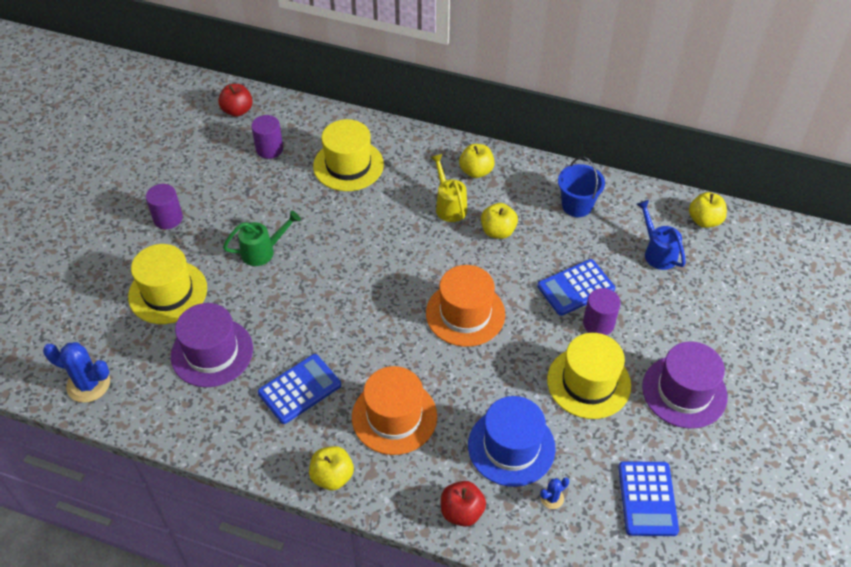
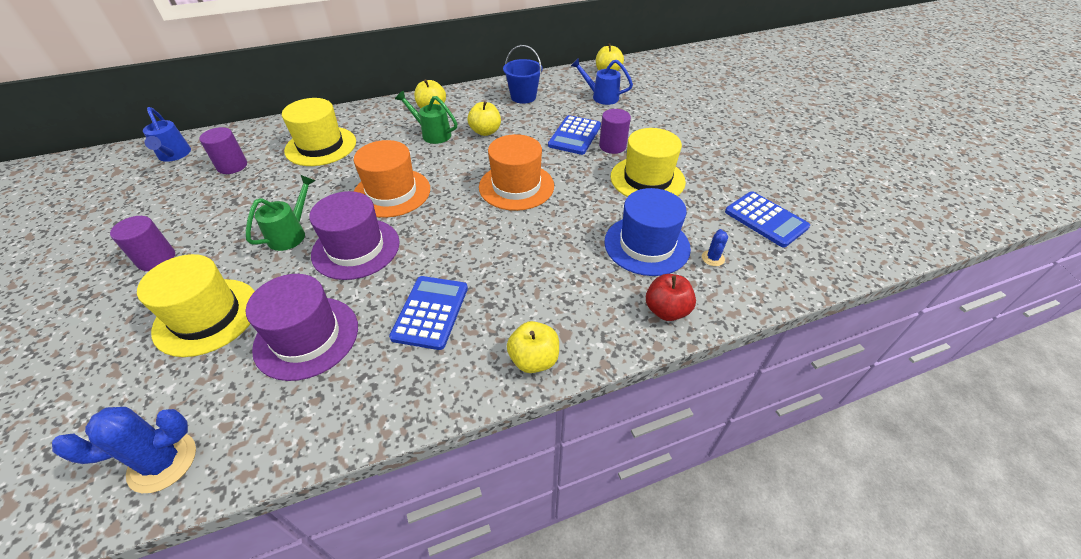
camera: 40 degrees left, 5 degrees down
(237, 111) = (174, 155): red apple -> blue watering can
(394, 416) = (537, 280): orange hat -> orange hat (392, 192)
(449, 206) = (432, 134): yellow watering can -> green watering can
(684, 391) = (706, 152): purple hat -> purple hat (356, 248)

